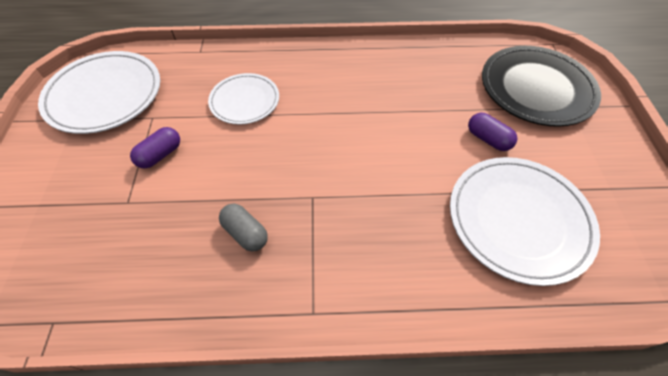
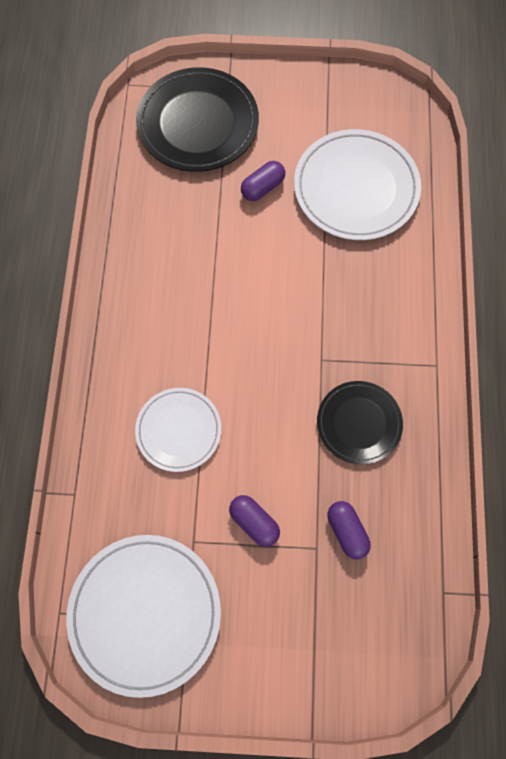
camera: 85 degrees left, 15 degrees up
(138, 226) = (347, 531): none -> purple capsule
(245, 233) = (359, 423): grey capsule -> black plate

